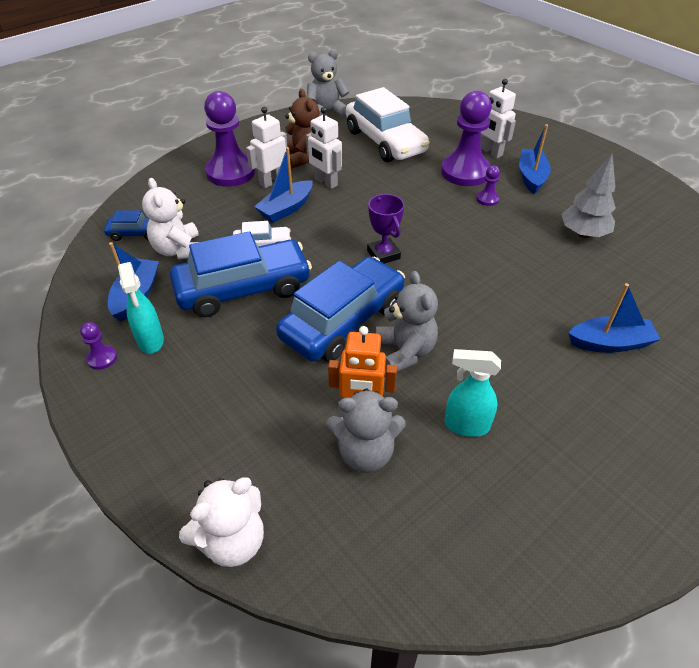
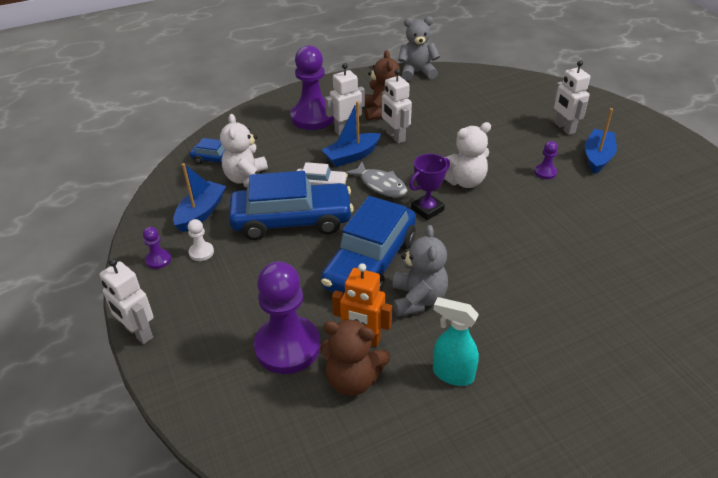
camera: 15 degrees right, 5 degrees down
(104, 448) = (138, 333): none -> white robot
(151, 341) = (201, 252): turquoise spray bottle -> white pawn
(232, 541) = (217, 428): white teddy bear -> white teddy bear (464, 181)
(327, 236) = (380, 185): none -> grey fish
(343, 321) = (370, 263): blue car -> blue car turned 150 degrees clockwise
(365, 452) = (353, 379): grey teddy bear -> brown teddy bear
(383, 254) = (427, 209): purple trophy -> purple trophy turned 60 degrees clockwise
(385, 141) = (463, 106): white car -> none
(465, 172) = (532, 144): purple pawn -> purple pawn (287, 346)
(583, 234) = (631, 219): grey tree -> none
(610, 343) = (621, 326): blue boat -> none

